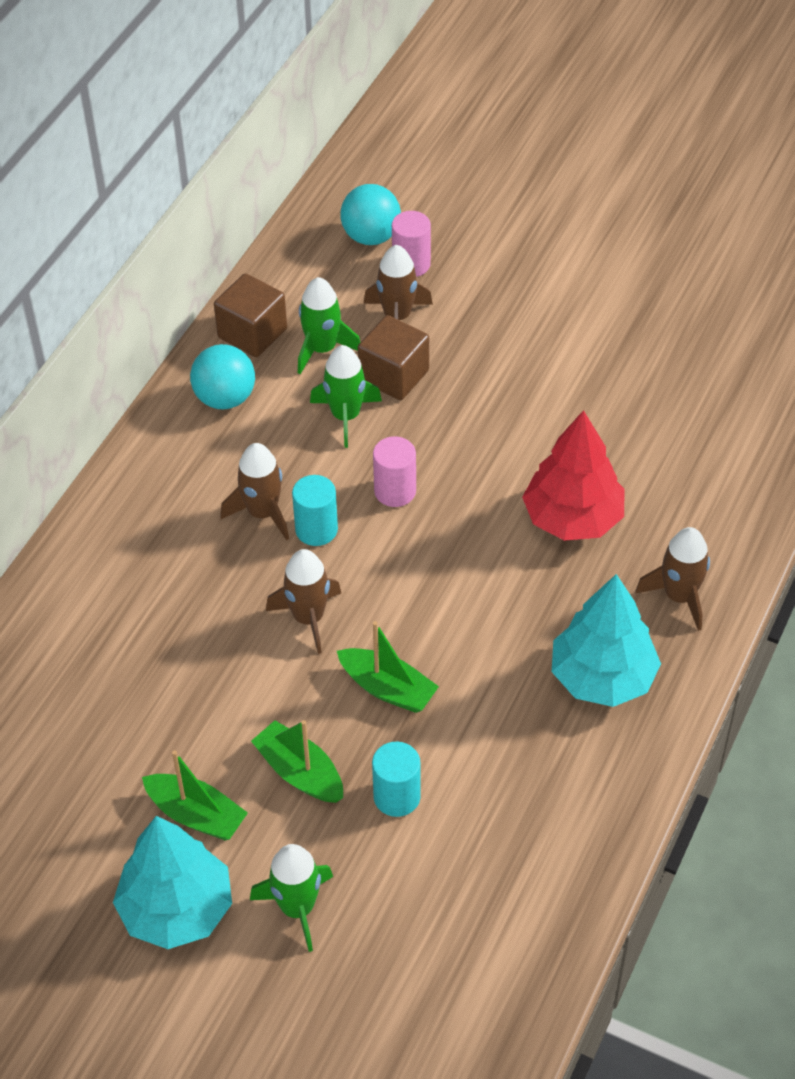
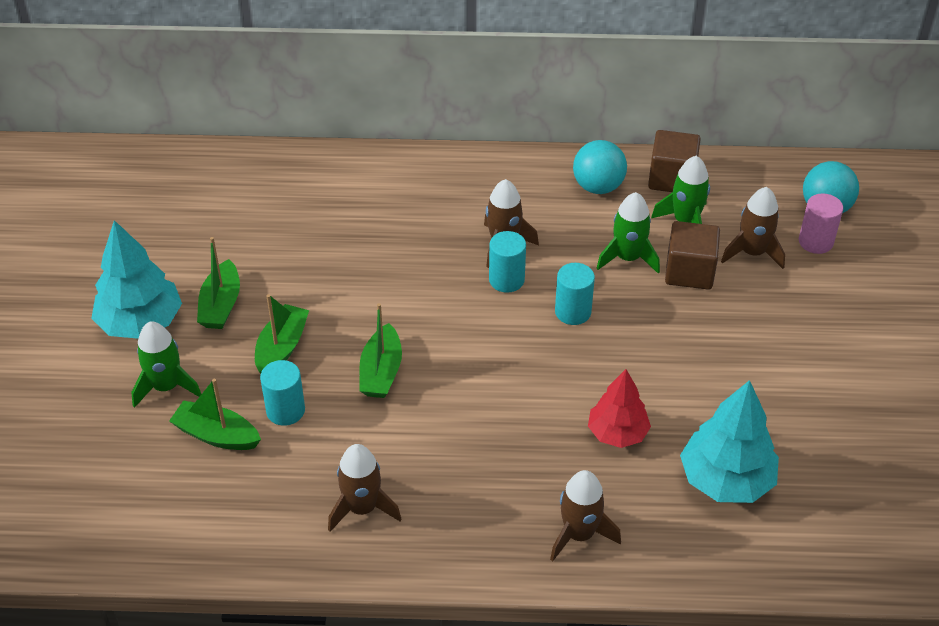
camera: 65 degrees right, 5 degrees down
(309, 618) = (422, 304): brown rocket -> brown rocket (362, 508)
(395, 491) = (573, 312): pink cylinder -> turquoise cylinder
(398, 875) = (217, 435): none -> green boat
(573, 518) = (617, 433): red tree -> red tree, size x0.66
(602, 677) = (463, 505): turquoise tree -> turquoise tree (726, 480)

